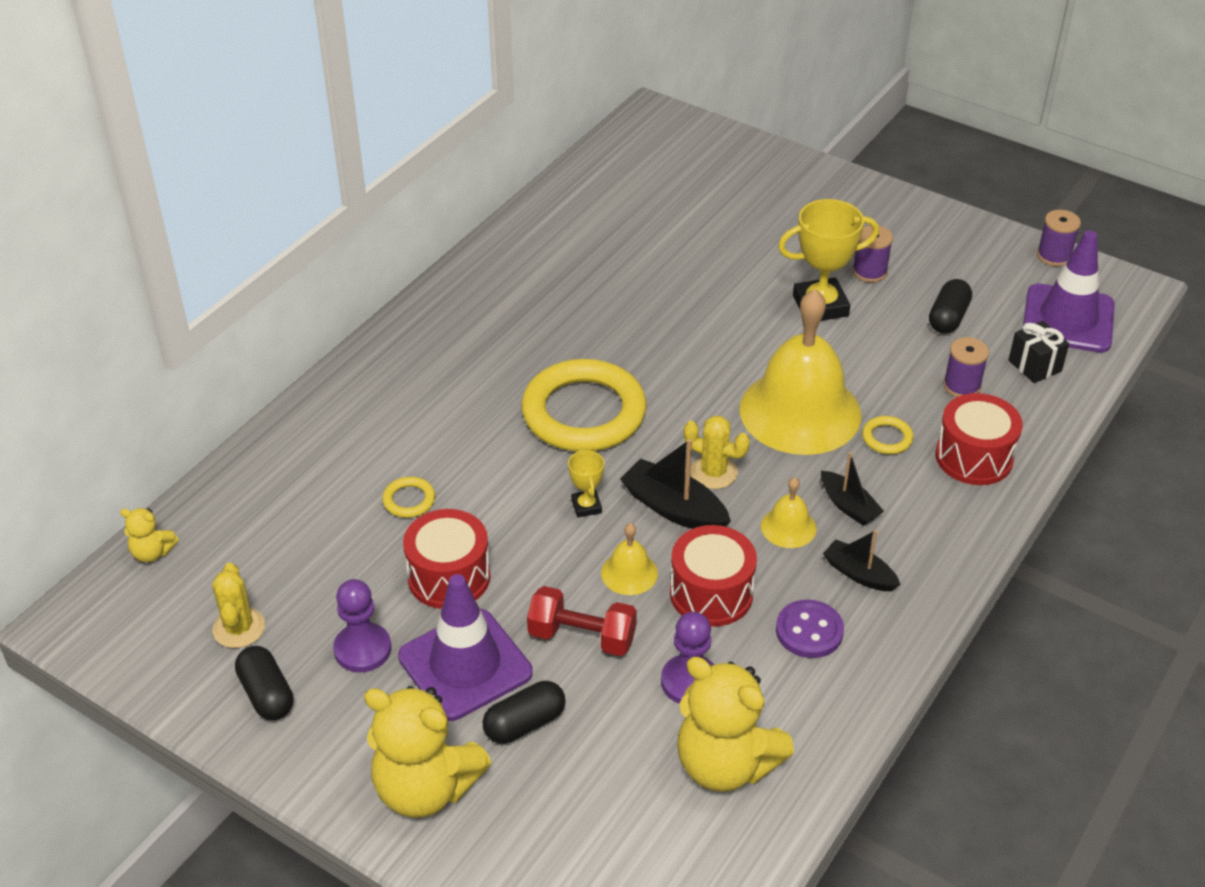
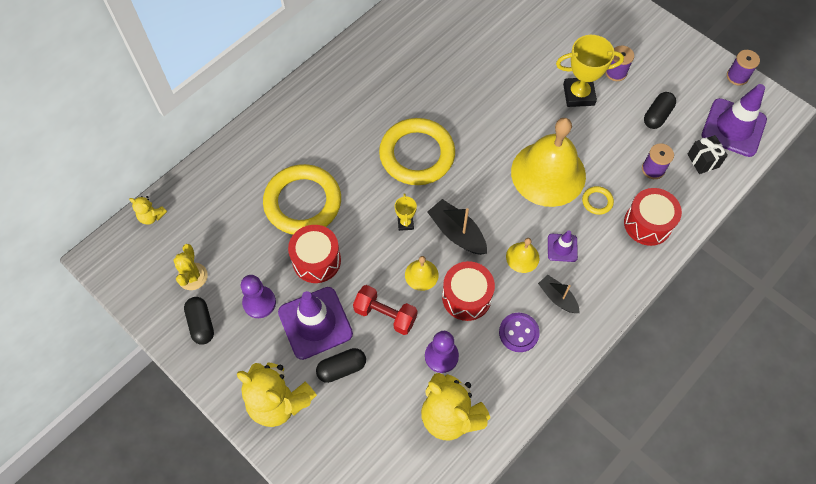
camera: 10 degrees right, 20 degrees up
(409, 500) = (303, 202): yellow ring -> yellow ring, size x2.48
(713, 472) = (486, 210): yellow cactus -> none
(848, 506) = (562, 248): black boat -> purple traffic cone

